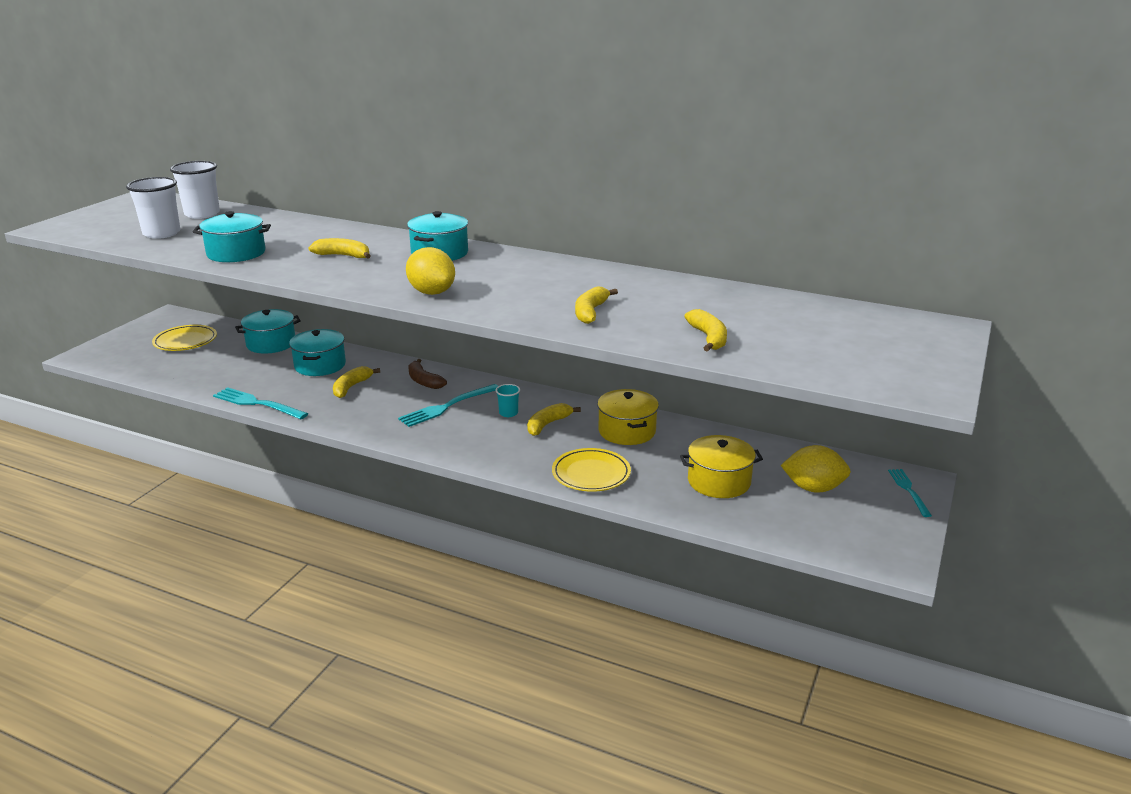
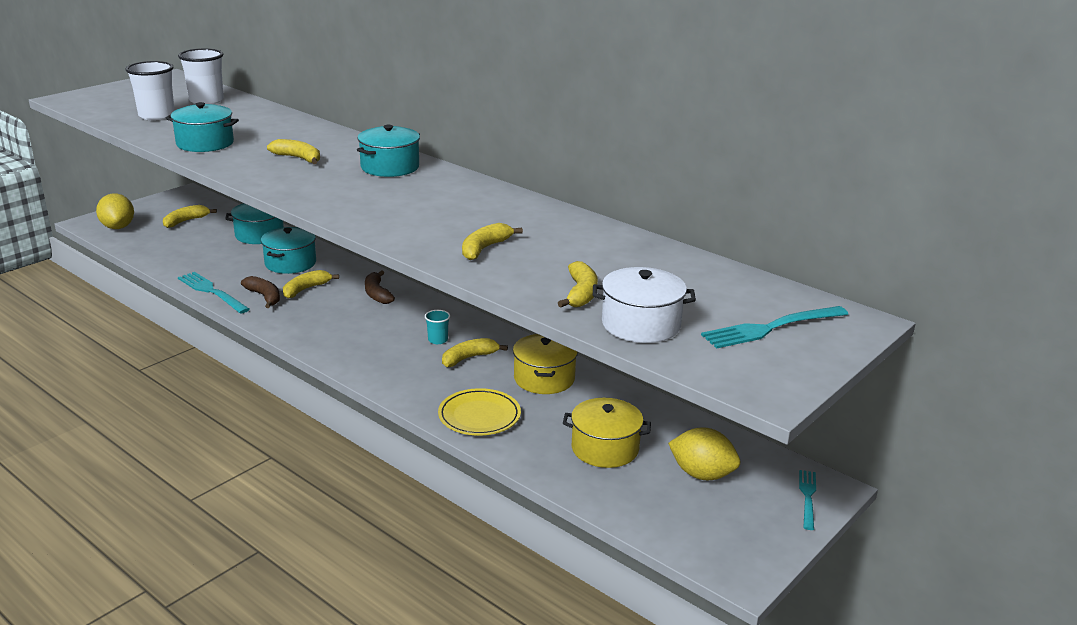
camera: 15 degrees right, 0 degrees up
(185, 341) = (185, 221): yellow plate -> yellow banana
(314, 400) = (264, 297): none -> brown banana
(431, 292) = (349, 206): yellow lemon -> yellow lemon (118, 227)
(446, 407) = (382, 324): turquoise fork -> turquoise fork (770, 328)
(782, 356) = (641, 324): none -> white pot

